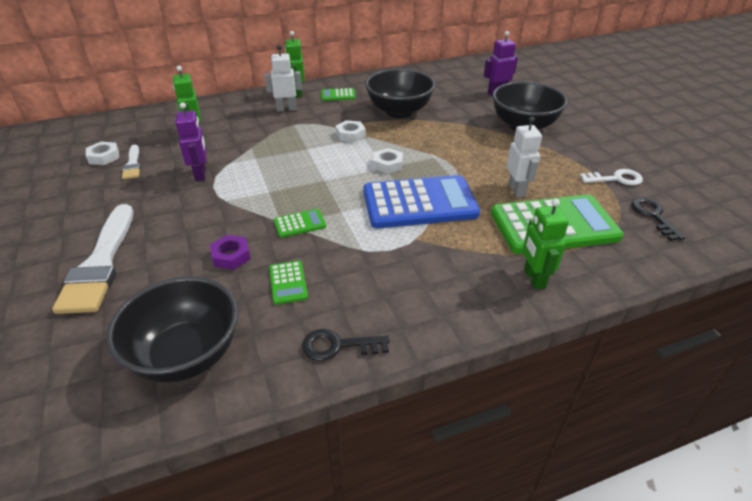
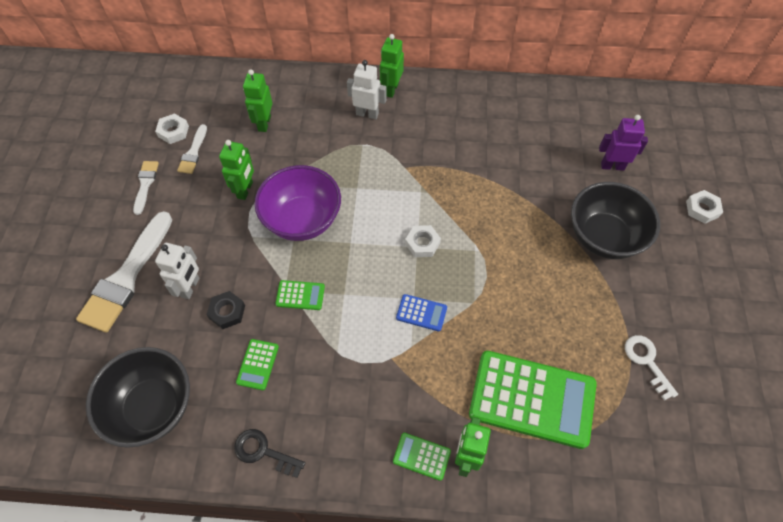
camera: 25 degrees right, 20 degrees up
(90, 196) = (145, 184): none -> white brush
(201, 174) = (245, 190): purple robot -> green robot
(231, 256) = (227, 312): purple nut -> black nut
(269, 178) = (302, 220): none -> purple bowl
(338, 95) = (431, 108): green calculator -> green calculator (421, 456)
(350, 135) = (410, 182): white nut -> white nut (702, 209)
(399, 111) = (481, 160): black bowl -> none
(419, 203) = (421, 313): blue calculator -> blue calculator, size x0.43
(516, 190) = (528, 334): white robot -> white robot (190, 287)
(616, 179) = (647, 362): white key -> white key turned 135 degrees counterclockwise
(653, 216) = (645, 432): black key -> none

